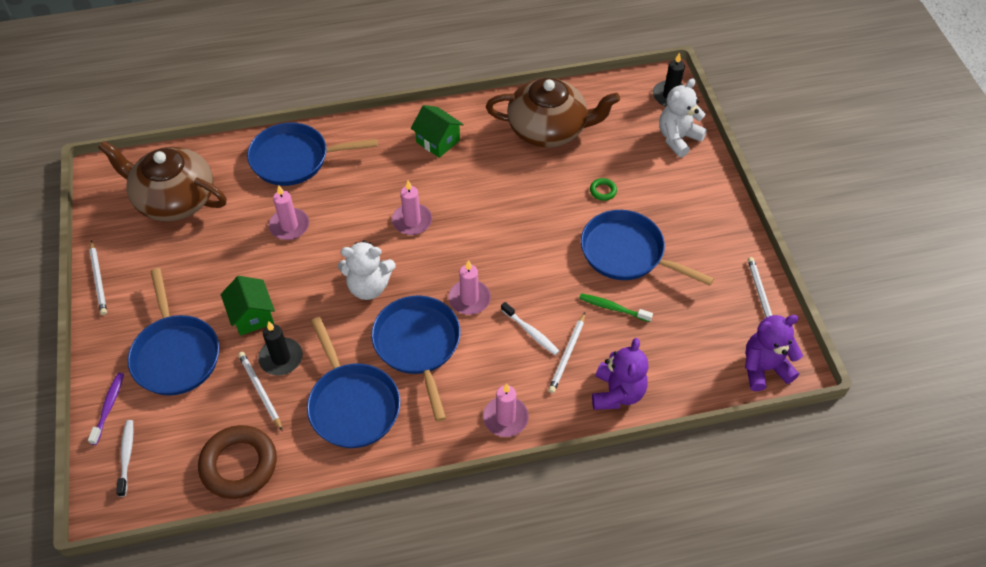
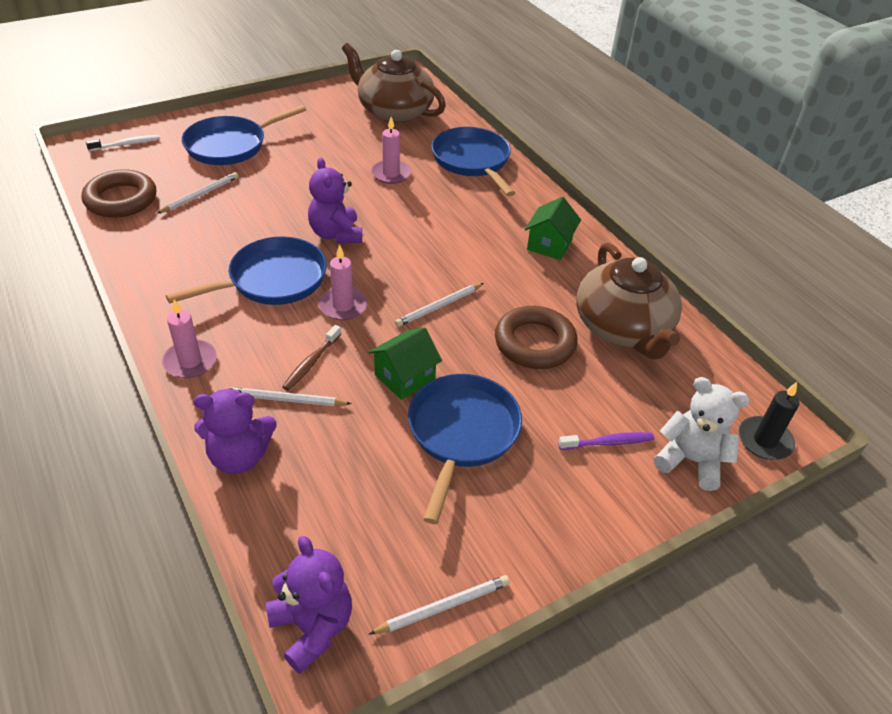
camera: 70 degrees right, 10 degrees down
(99, 279) = (296, 96): white pencil -> white pencil (439, 307)
(109, 407) = (173, 127): purple toothbrush -> purple toothbrush (608, 442)
(174, 199) = (394, 111): brown teapot -> brown teapot turned 60 degrees counterclockwise
(252, 315) = (281, 174): green house -> green house (404, 377)
(281, 358) = (238, 199): black candle -> none
(352, 404) = (193, 250): blue pan -> none
(369, 286) = (336, 234): white teddy bear -> purple teddy bear
(412, 221) = (431, 247): pink candle -> none
(531, 332) = (311, 363): white toothbrush -> brown toothbrush
(549, 185) = (534, 343): none -> brown ring
(603, 191) = (552, 394): green ring -> none
(613, 308) = (369, 432): green toothbrush -> none

